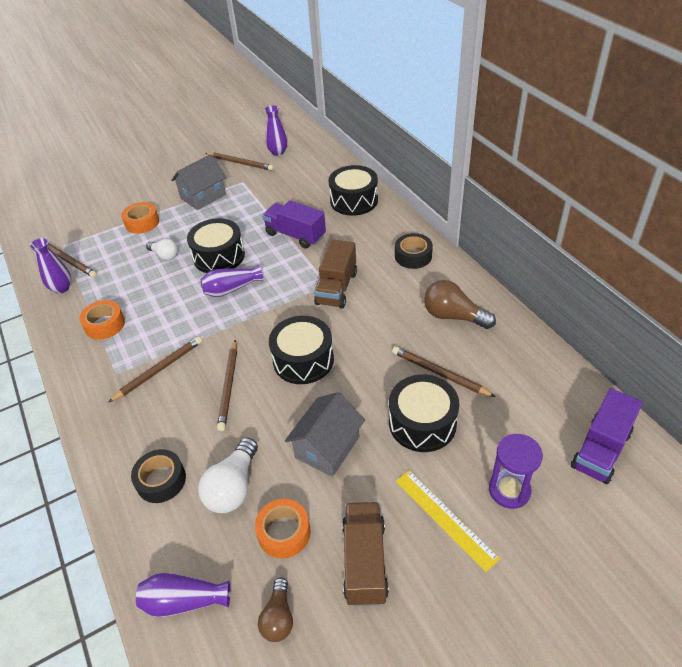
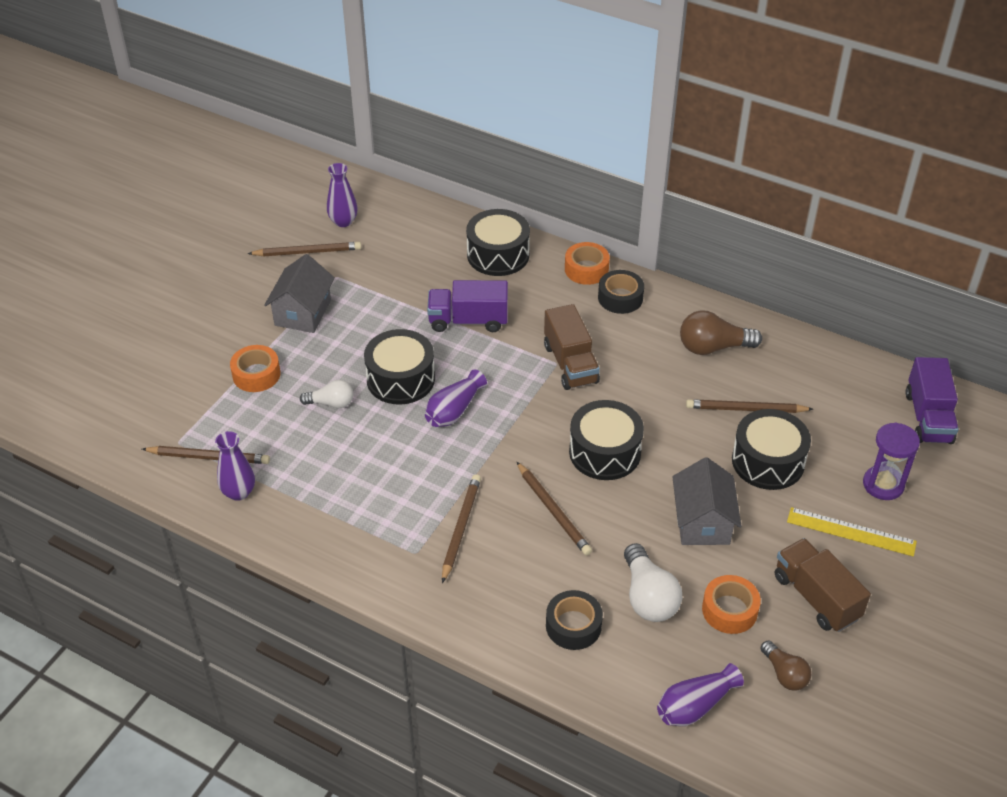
camera: 35 degrees left, 0 degrees up
(105, 325) = (343, 509): orange tape -> orange tape (586, 269)

